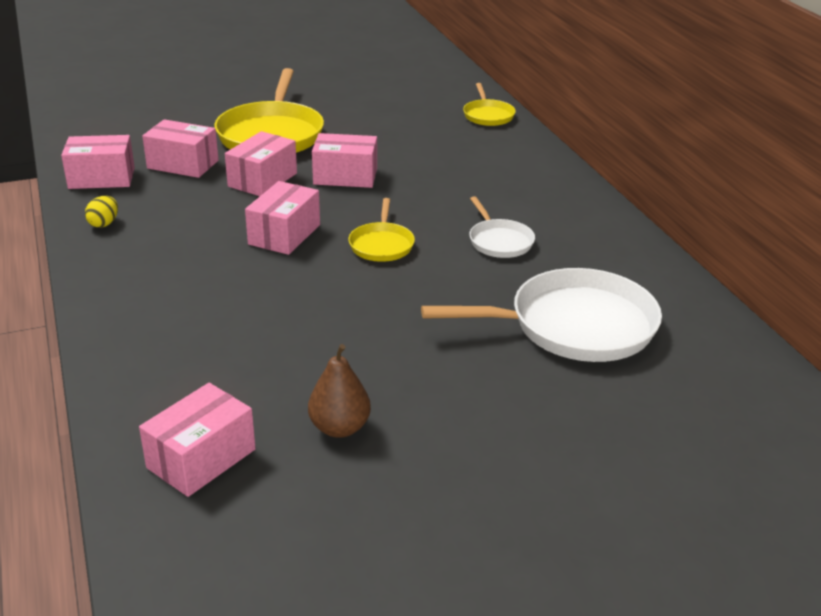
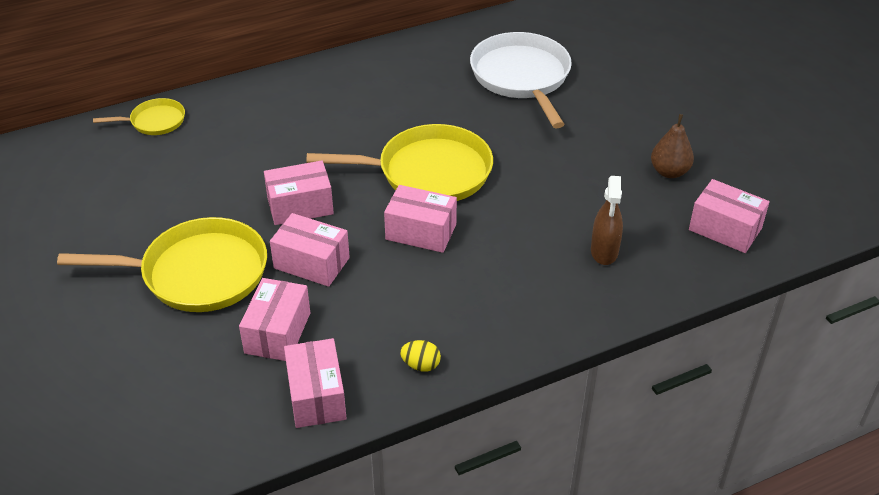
camera: 95 degrees left, 10 degrees up
(203, 347) = (604, 252): none -> brown spray bottle
(345, 176) = (300, 206): pink box -> pink box turned 75 degrees clockwise
(381, 245) = (428, 172): yellow pan -> yellow pan, size x1.96
(499, 241) = (411, 110): white pan -> none

